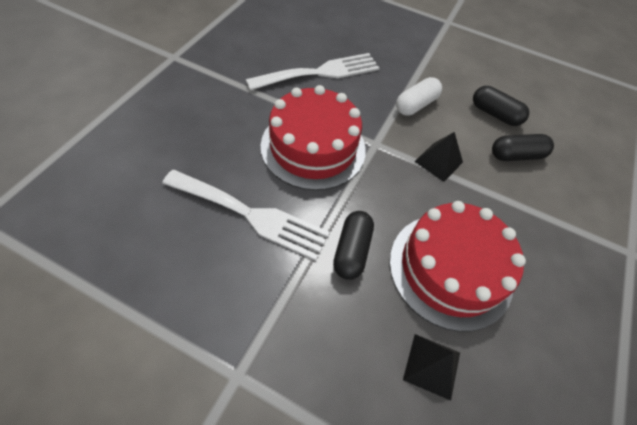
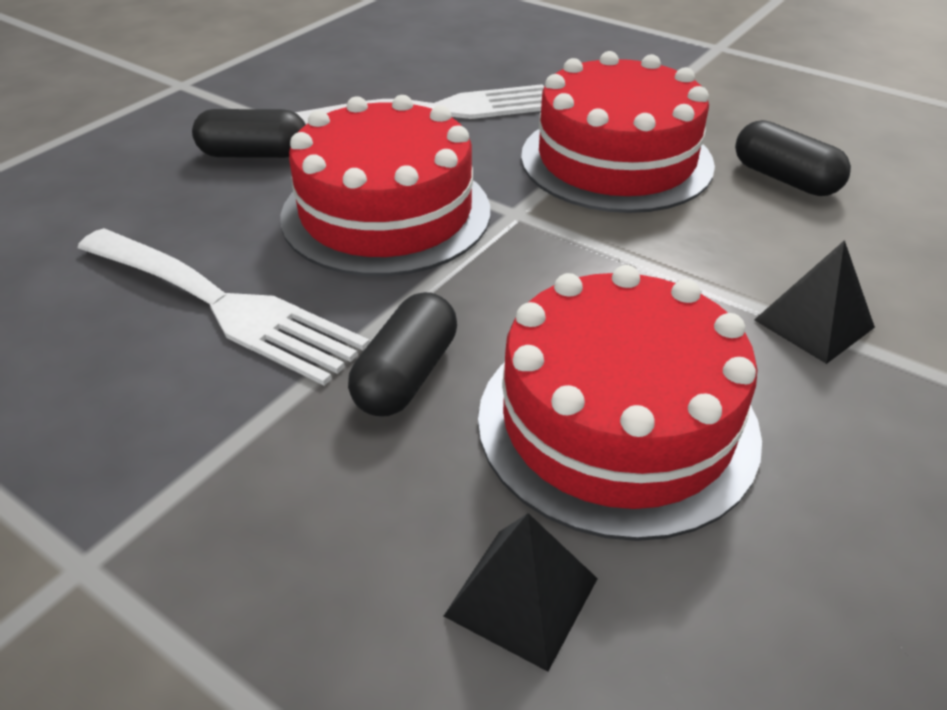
camera: 15 degrees right, 15 degrees down
(416, 105) = (616, 160): white capsule -> red cake
(438, 161) = (640, 246): black pyramid -> black pyramid (814, 323)
(516, 155) = (818, 244): black capsule -> black capsule (254, 154)

